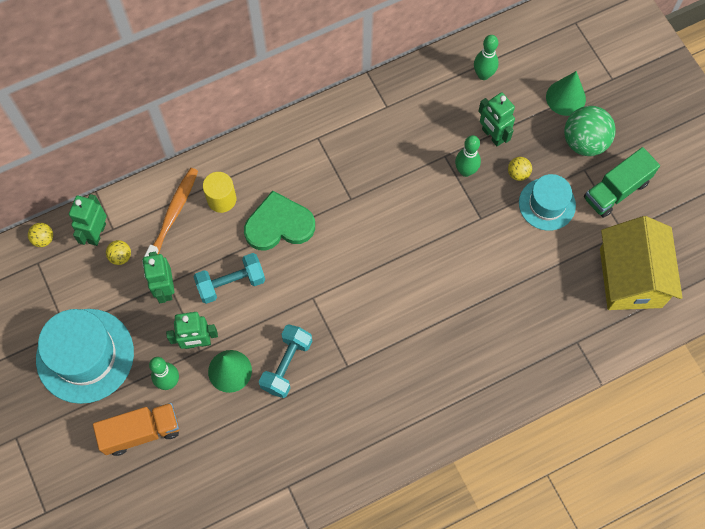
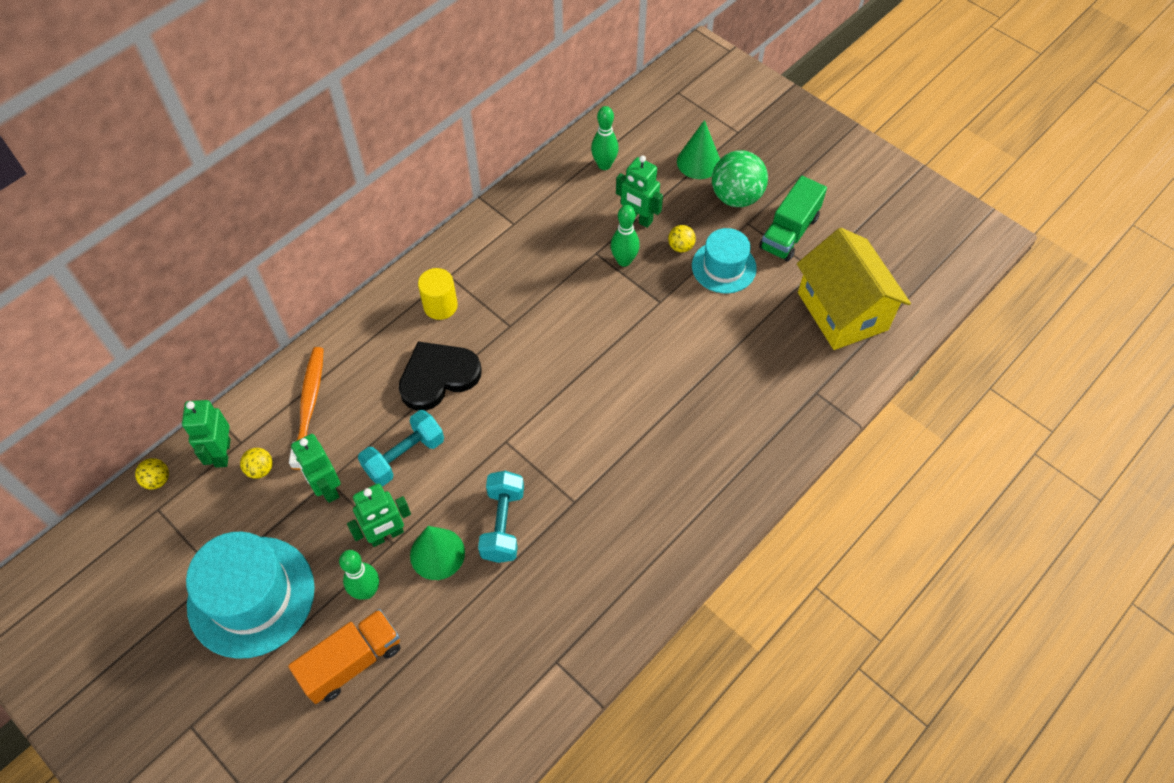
camera: 20 degrees left, 10 degrees down
(221, 199) = (361, 371): yellow cylinder -> yellow cylinder (440, 306)
(279, 225) = (438, 377): green heart -> black heart

